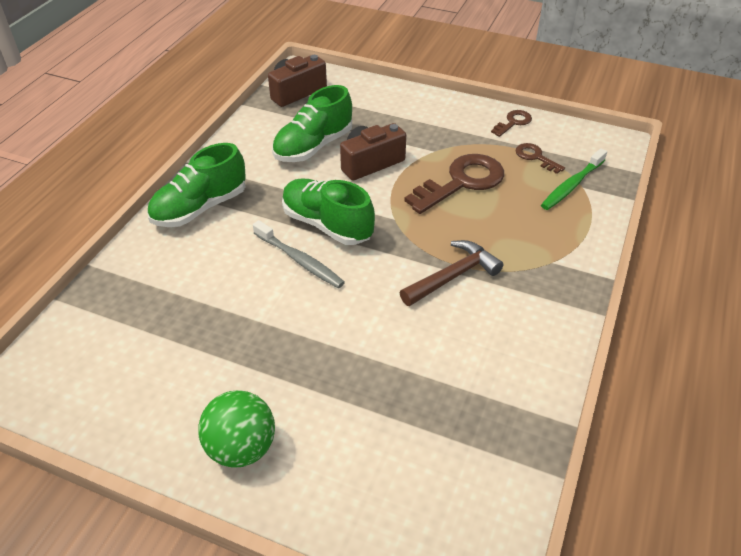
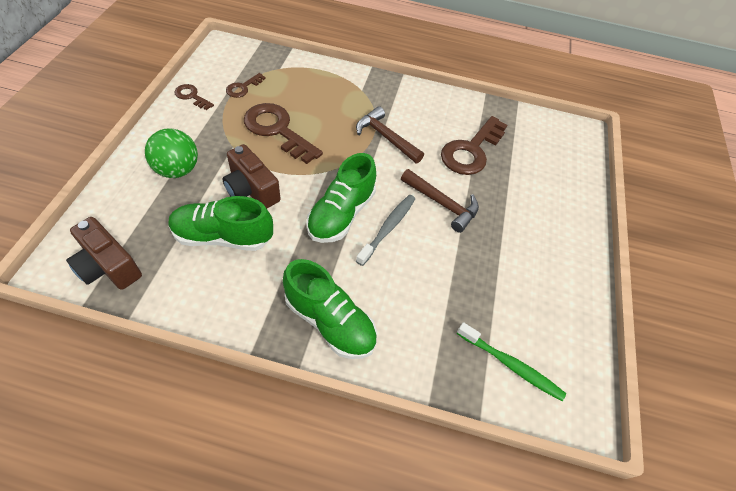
camera: 105 degrees left, 10 degrees up
(241, 448) = (562, 238): green ball -> green ball (177, 170)
(313, 146) = (223, 237): green shoe -> green shoe turned 150 degrees clockwise
(328, 317) = (442, 204): none -> brown hammer
(427, 371) = (471, 150): none -> brown key
(572, 185) = (278, 73): green toothbrush -> green toothbrush (511, 365)

